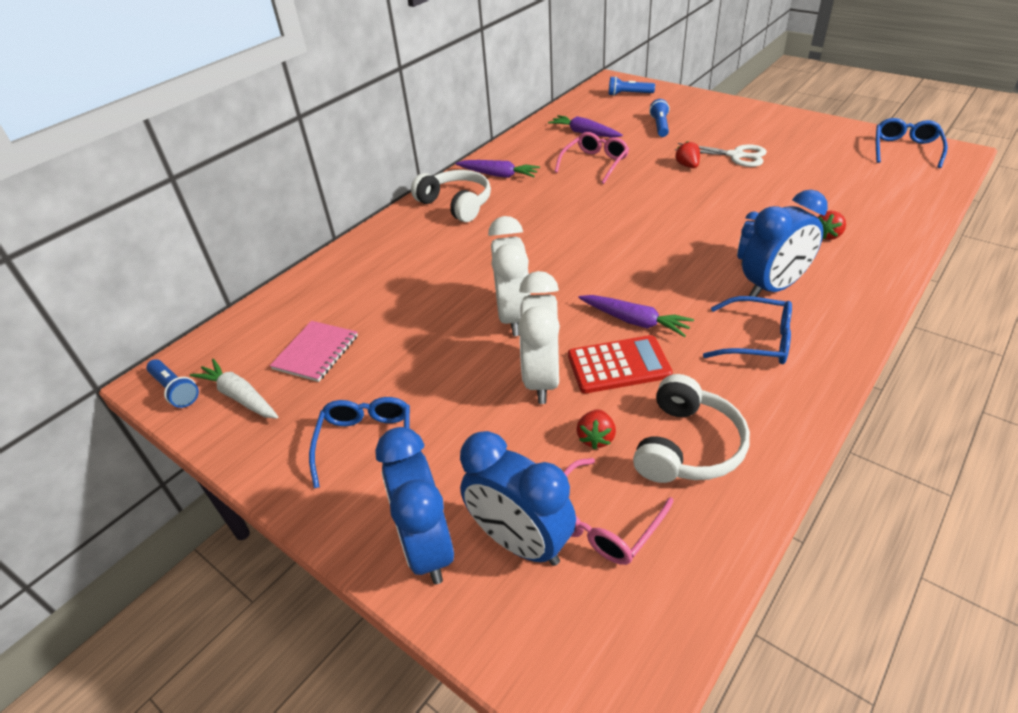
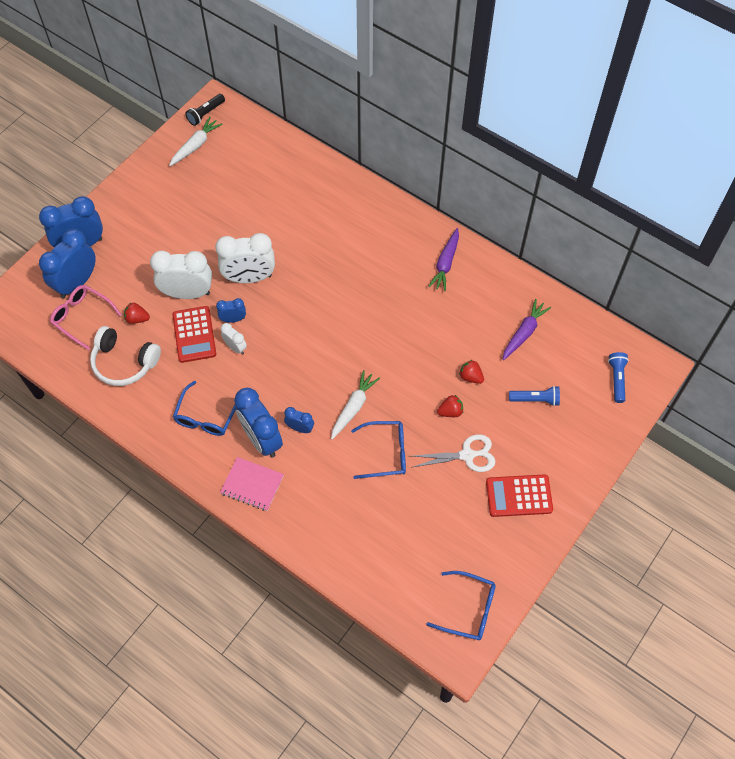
camera: 85 degrees right, 20 degrees up
(175, 390) = (205, 114): blue flashlight -> black flashlight
(316, 352) = (229, 174): pink notebook -> pink notebook (252, 485)
(366, 443) = (150, 211): blue glasses -> blue glasses (385, 453)
(456, 204) = (399, 236): white headphones -> none
(586, 327) = (233, 319): none -> blue clock
(594, 164) = (460, 337): pink glasses -> none
(634, 321) = (235, 347): purple carrot -> white clock
(701, 222) = (353, 407): none -> white carrot
(735, 156) = (467, 455): white scissors -> white scissors turned 120 degrees counterclockwise
(768, 130) = (519, 496): none -> red calculator
(828, 235) = (324, 495): red strawberry -> red strawberry (471, 377)

